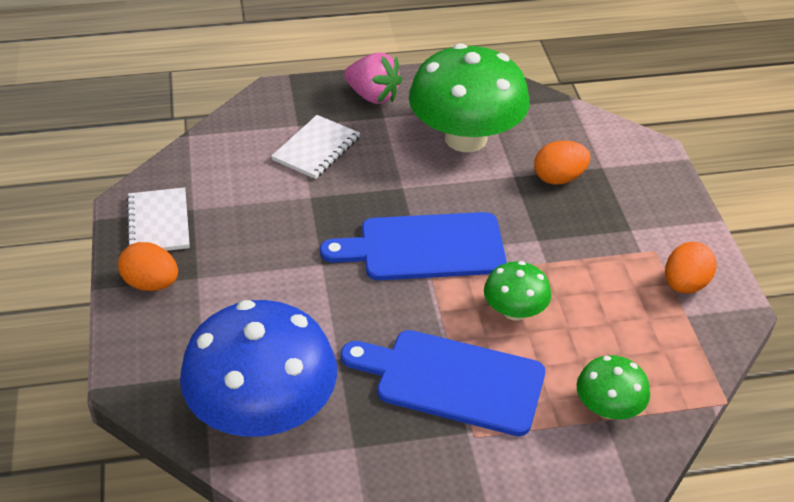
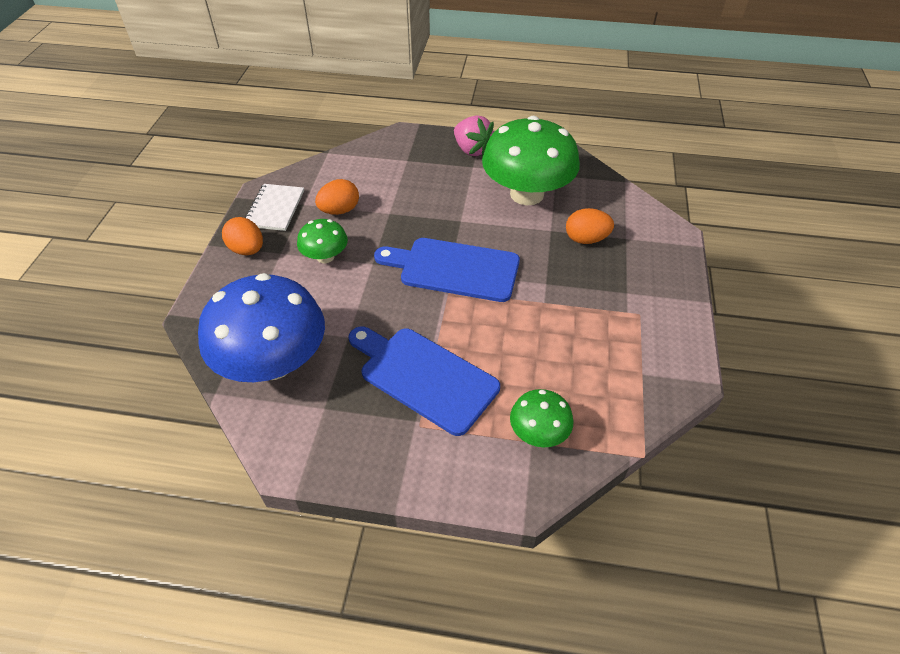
camera: 20 degrees right, 5 degrees up
(316, 149) = (411, 179): white notebook -> none
(514, 311) = (500, 334): green mushroom -> green mushroom (325, 257)
(685, 284) = (652, 348): orange egg -> orange egg (339, 210)

